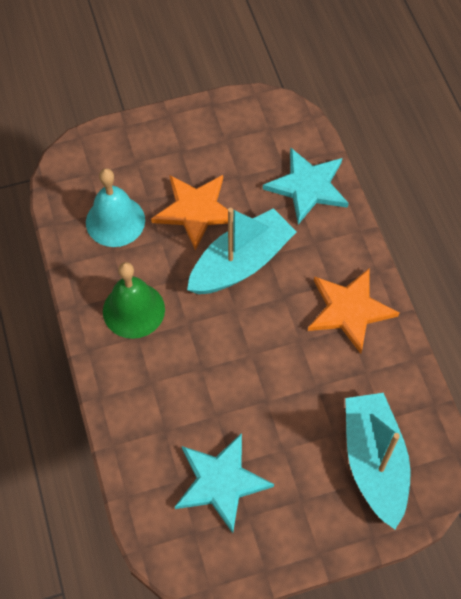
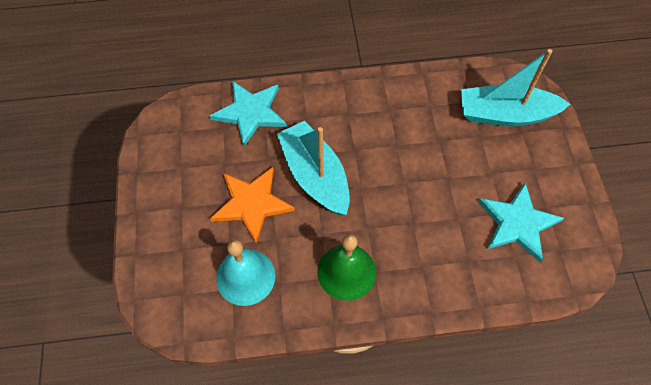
camera: 80 degrees left, 0 degrees up
(349, 310) = (374, 105): orange star -> none

